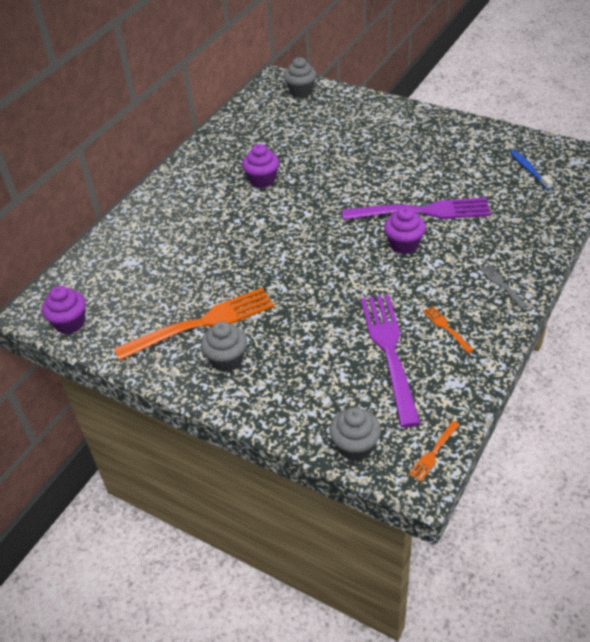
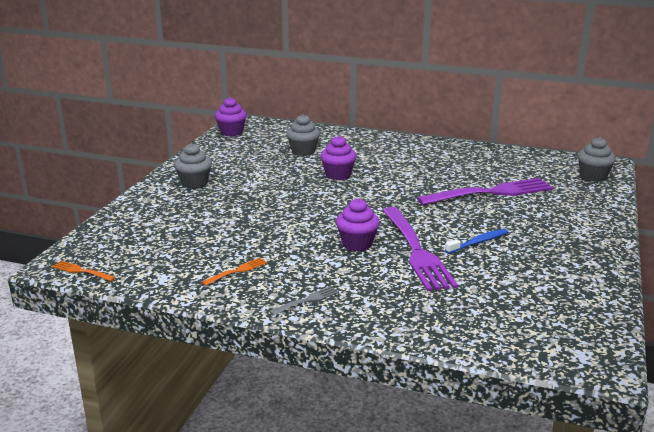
camera: 75 degrees right, 20 degrees down
(202, 323) = (235, 171): orange fork -> none
(262, 180) = (429, 173): purple cupcake -> purple cupcake (338, 175)
(355, 447) = (96, 238): grey cupcake -> grey cupcake (303, 151)
(389, 351) = (204, 245): purple fork -> purple fork (491, 193)
(529, 170) = (536, 316): blue toothbrush -> blue toothbrush (478, 242)

